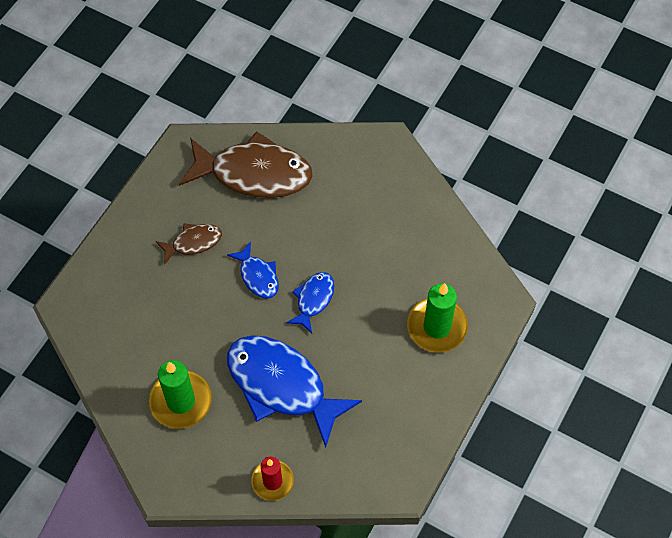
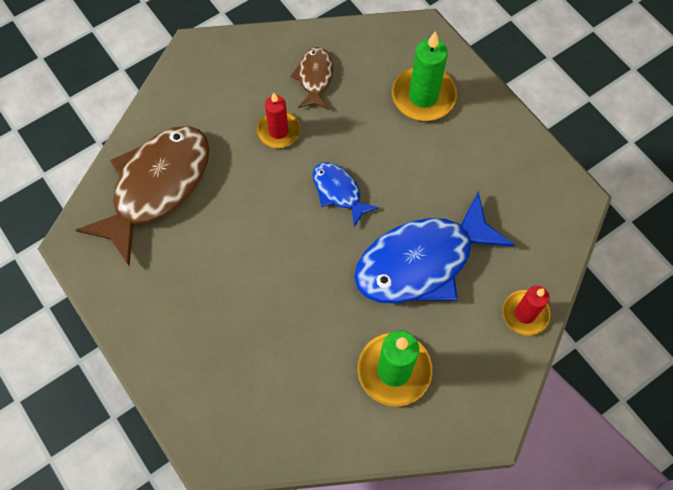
camera: 65 degrees left, 5 degrees up
(193, 243) = (207, 282): brown fish -> brown fish (315, 78)
(257, 276) = (283, 233): blue fish -> none
(345, 233) = (278, 131): none -> red candle

